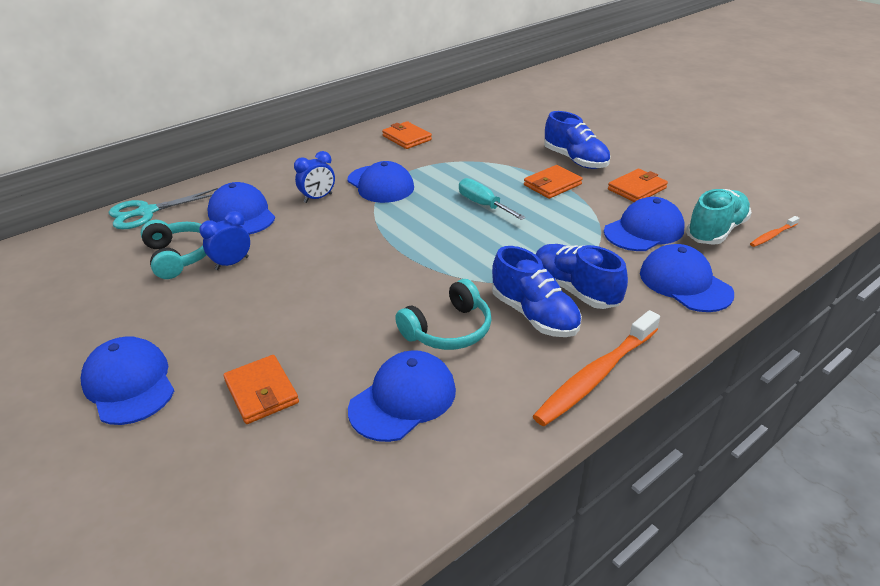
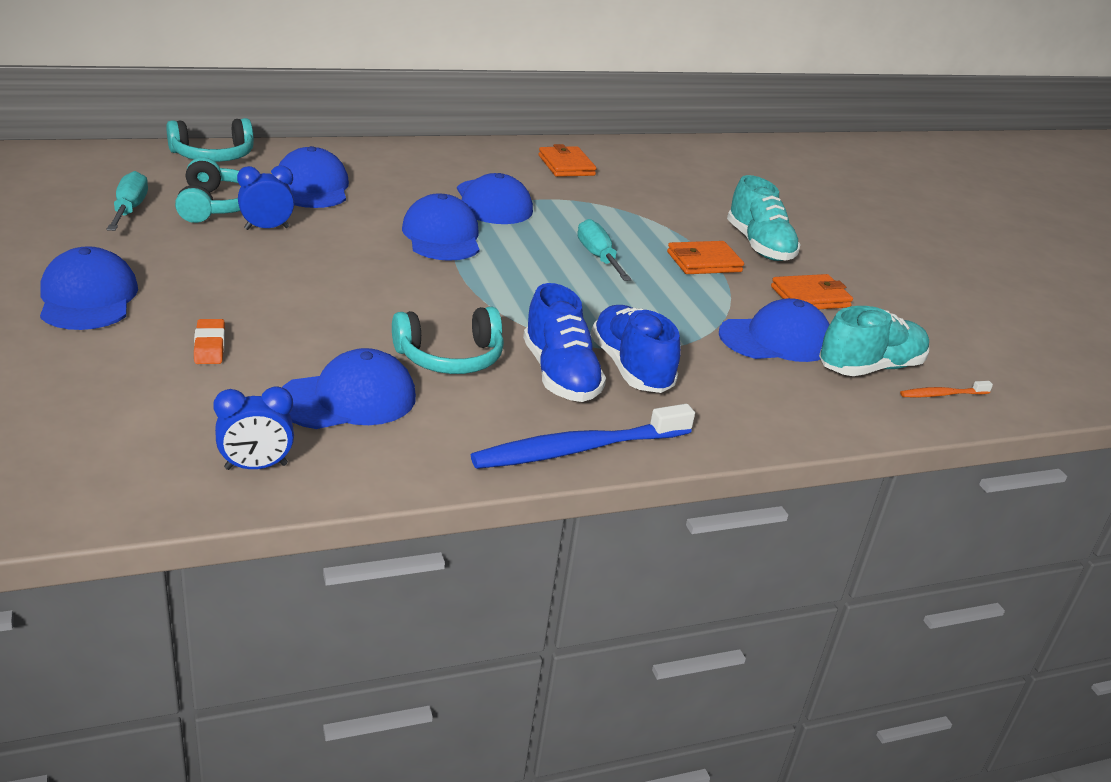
camera: 15 degrees right, 5 degrees down
(110, 284) = (129, 209): none -> turquoise screwdriver
(147, 212) = (213, 156): turquoise scissors -> turquoise headphones
(261, 392) = (210, 346): orange wallet -> orange eraser
(318, 198) = (409, 195): blue clock -> blue clock (256, 466)
(575, 160) = (759, 246): blue shoe -> turquoise shoe
(596, 376) = (578, 449): orange toothbrush -> blue toothbrush
(684, 283) = (774, 403): blue cap -> blue cap (442, 236)

